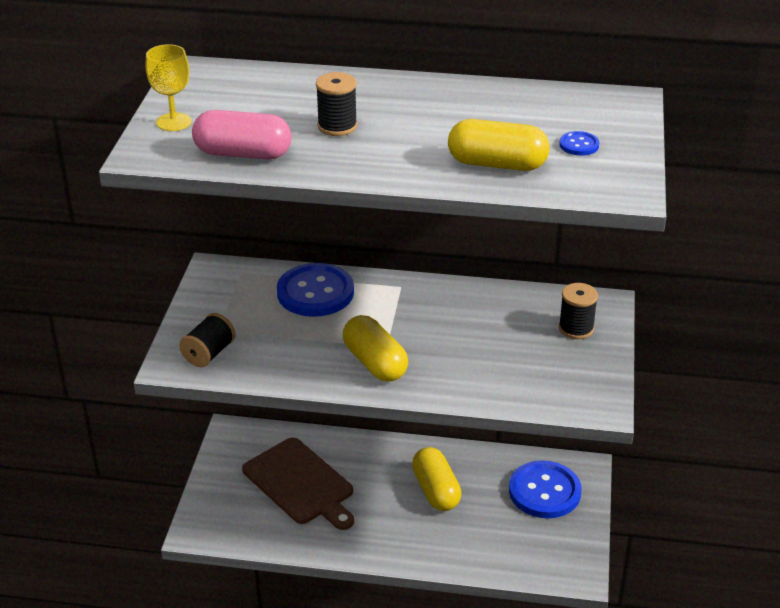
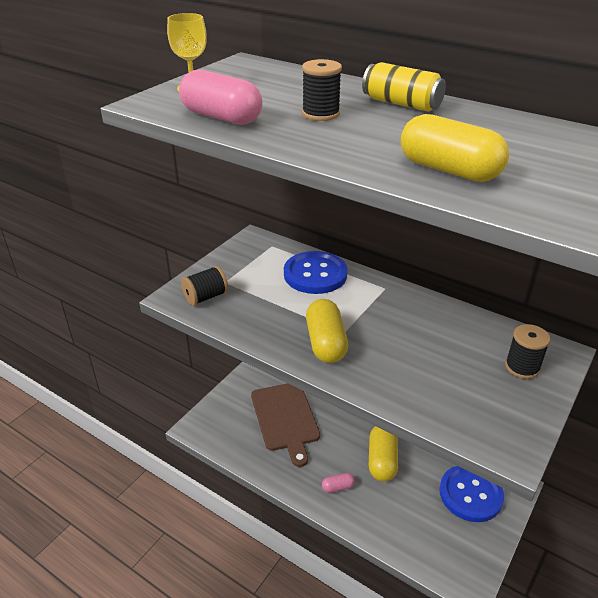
camera: 25 degrees right, 0 degrees up
(402, 534) = (338, 487): none -> pink capsule
(404, 95) = (401, 104): none -> yellow can
(579, 145) = (551, 172): blue button -> none

